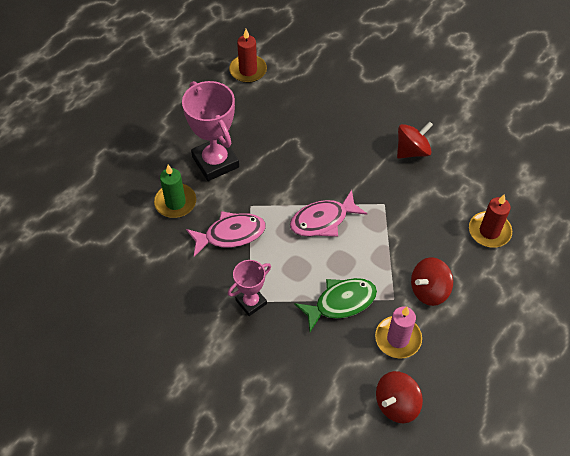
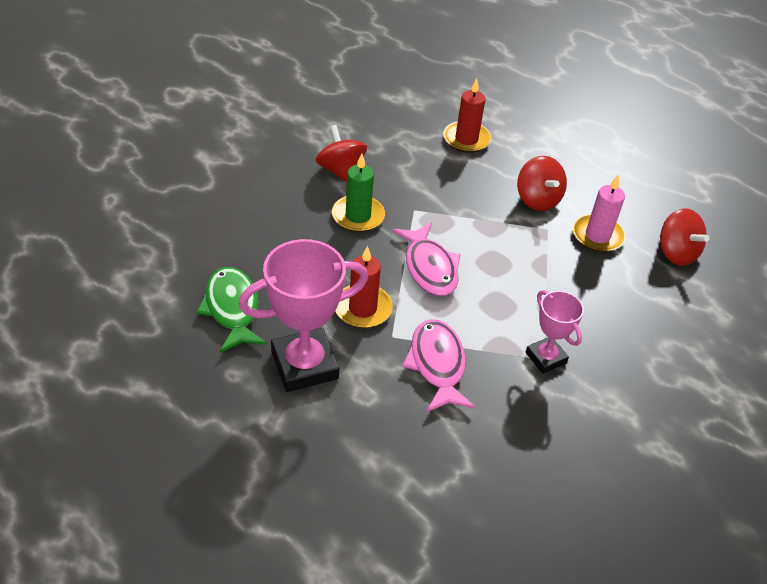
camera: 85 degrees left, 10 degrees down
(175, 202) = (369, 423): green candle -> green candle (358, 216)
(248, 70) = (136, 302): red candle -> red candle (362, 308)
(341, 303) = (550, 273): green fish -> green fish (232, 309)

